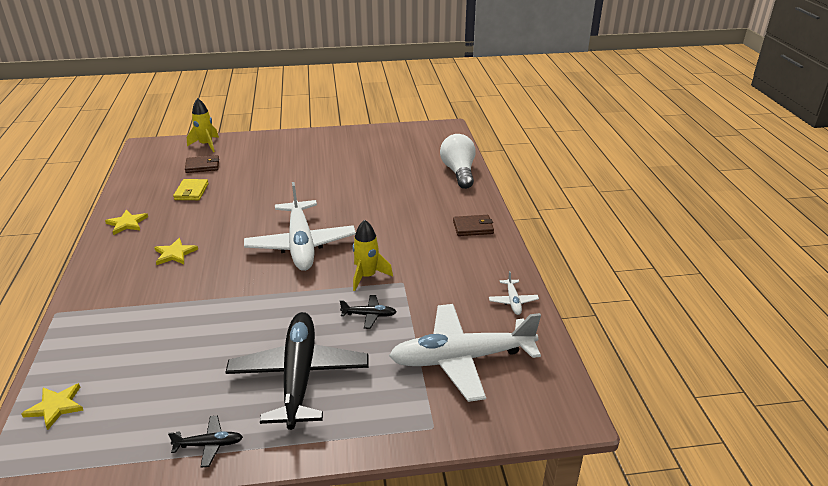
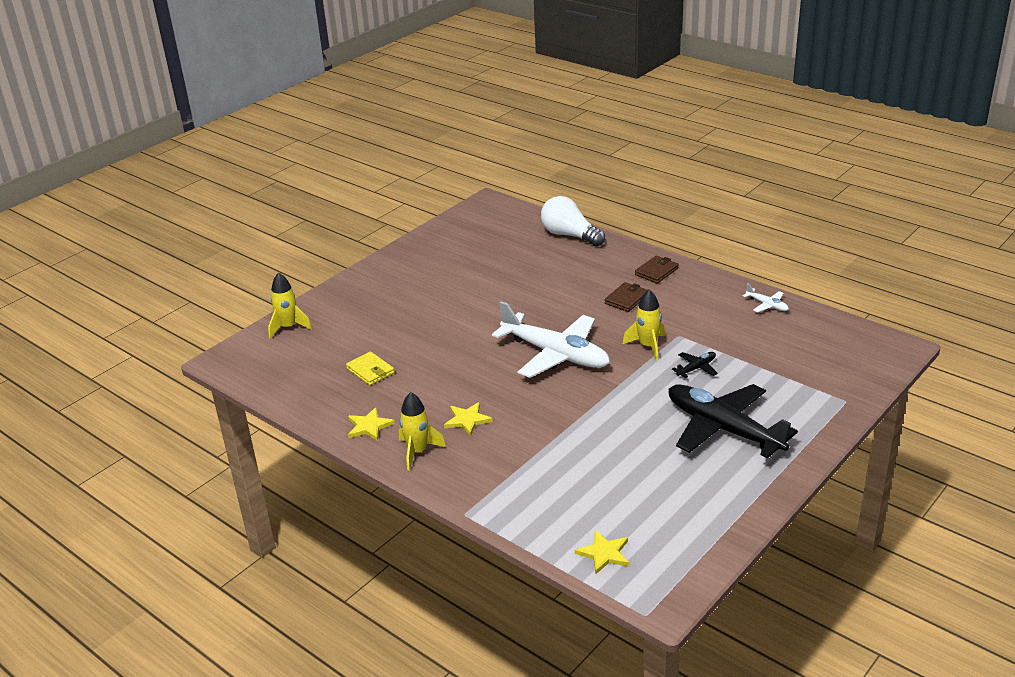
camera: 40 degrees left, 0 degrees up
(115, 255) = (417, 452): none -> yellow rocket
(202, 166) = (330, 346): brown wallet -> brown wallet (626, 299)
(209, 445) = (745, 497): black plane -> none
(462, 359) = (797, 356): white plane -> none

